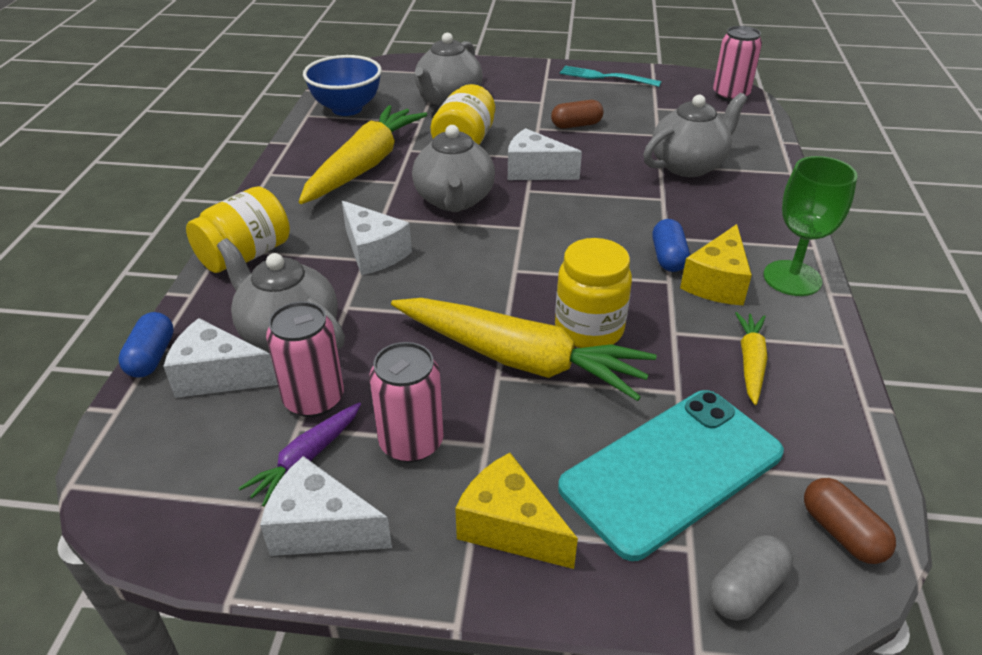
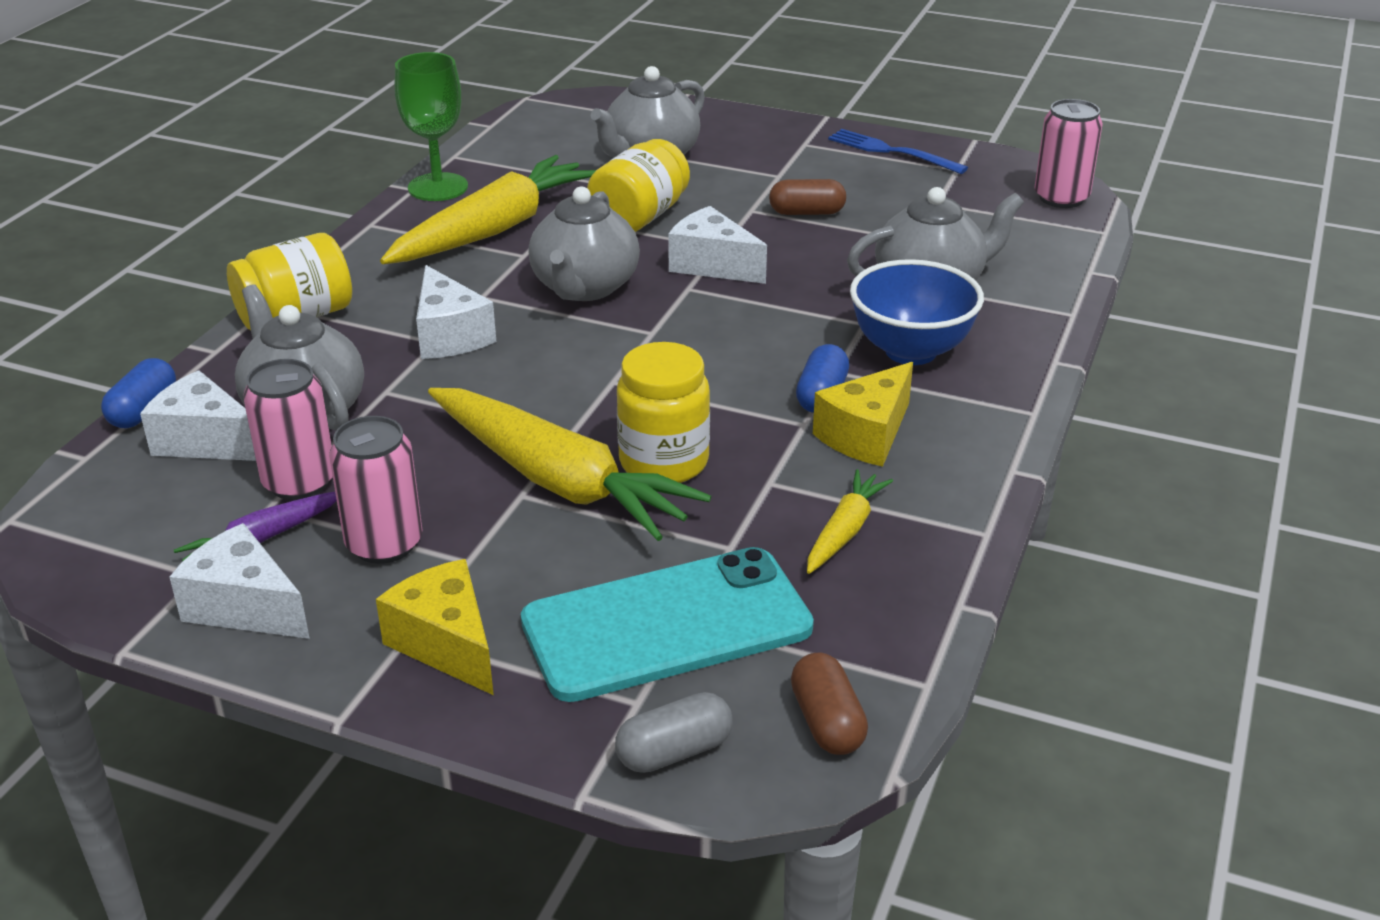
camera: 15 degrees right, 5 degrees down
(347, 109) = (509, 154): blue bowl -> blue bowl (911, 351)
(604, 77) = (890, 151): turquoise fork -> blue fork
(792, 278) = (973, 445): green goblet -> green goblet (438, 187)

